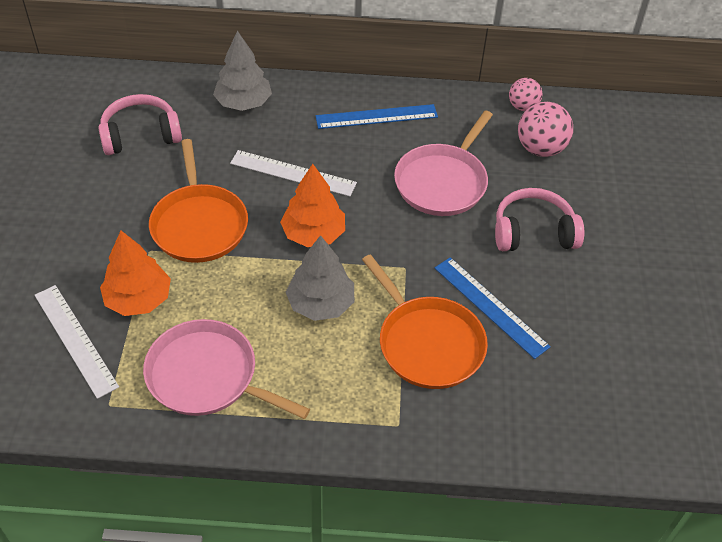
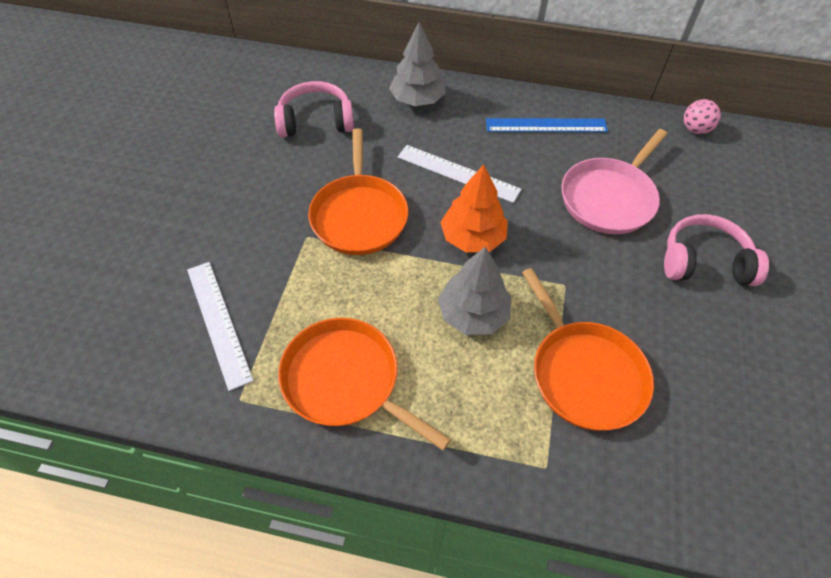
camera: 10 degrees right, 5 degrees up
(138, 299) = (288, 286): orange tree -> none
(207, 376) = (345, 381): pink pan -> orange pan
(490, 306) = (655, 339): blue ruler -> none
(540, 149) = (713, 174): pink ball -> none

